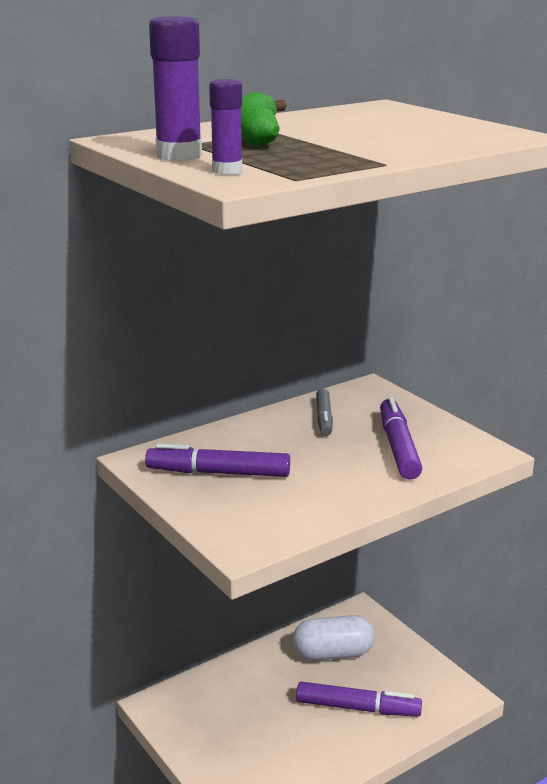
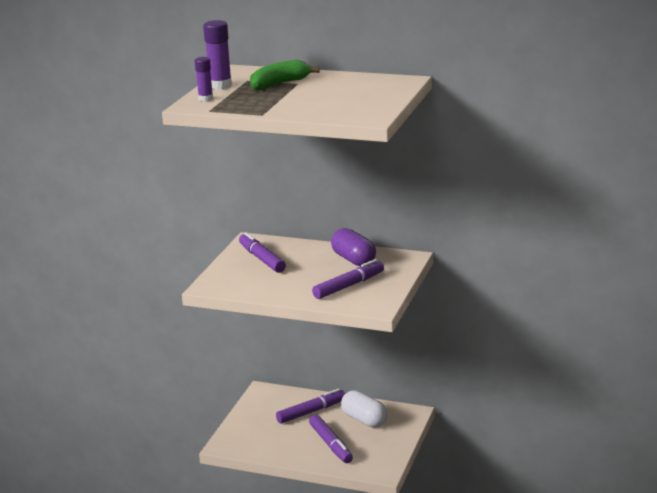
camera: 55 degrees right, 0 degrees up
(263, 687) = (311, 412): none -> purple marker
(324, 418) = (353, 259): grey marker -> purple capsule

